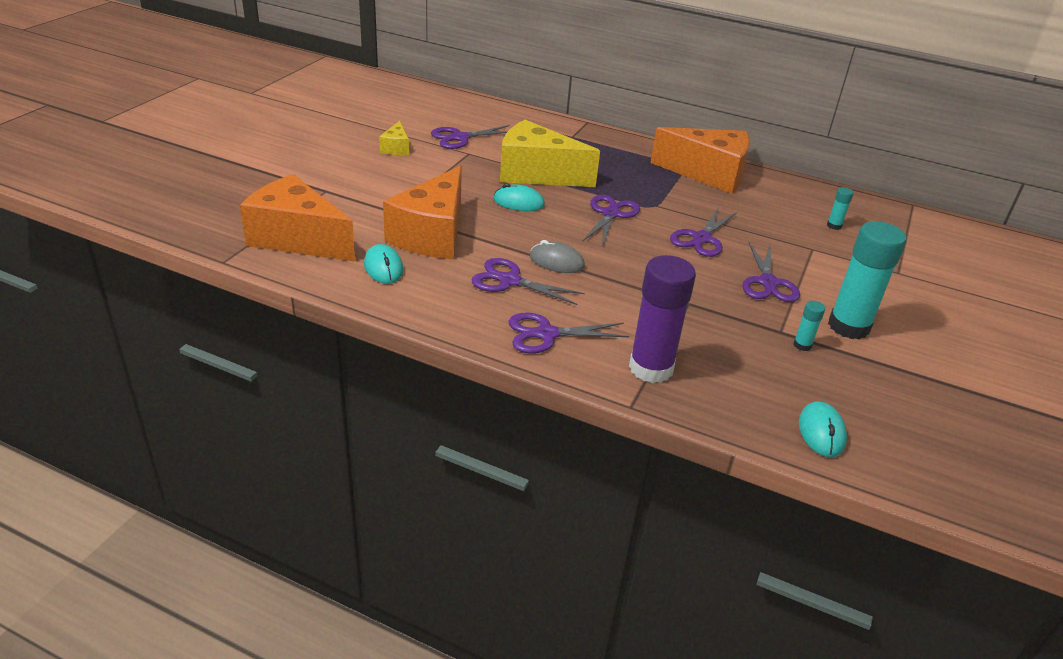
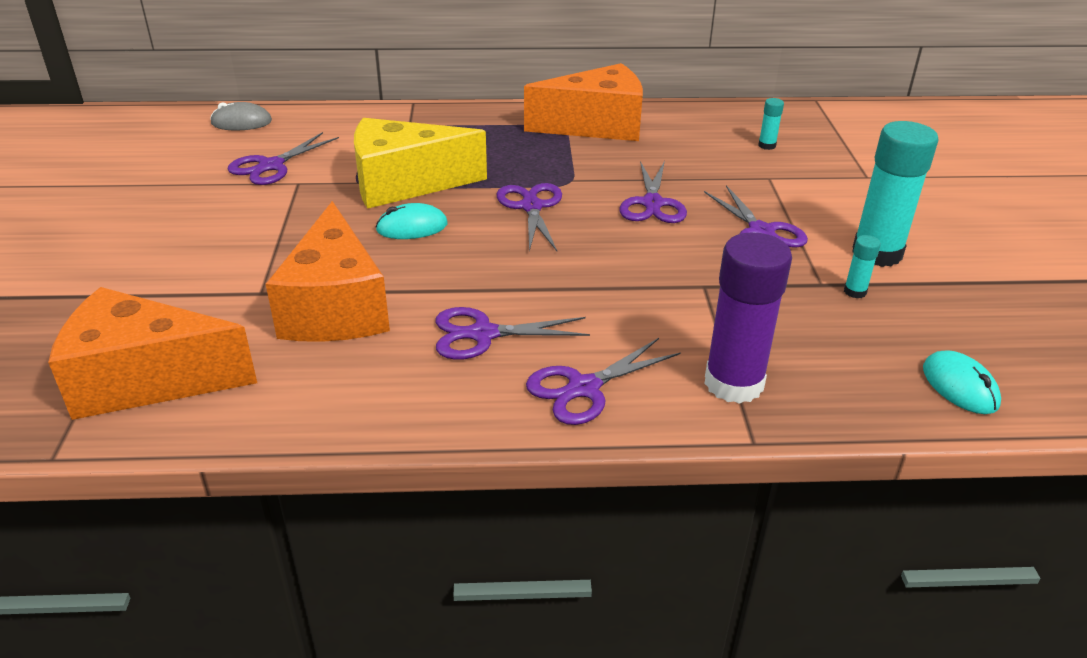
camera: 25 degrees left, 0 degrees up
(383, 267) = (304, 377): turquoise mouse -> none
(396, 148) = (194, 204): yellow cheese -> none
(556, 261) = (518, 288): grey mouse -> grey mouse (241, 122)

